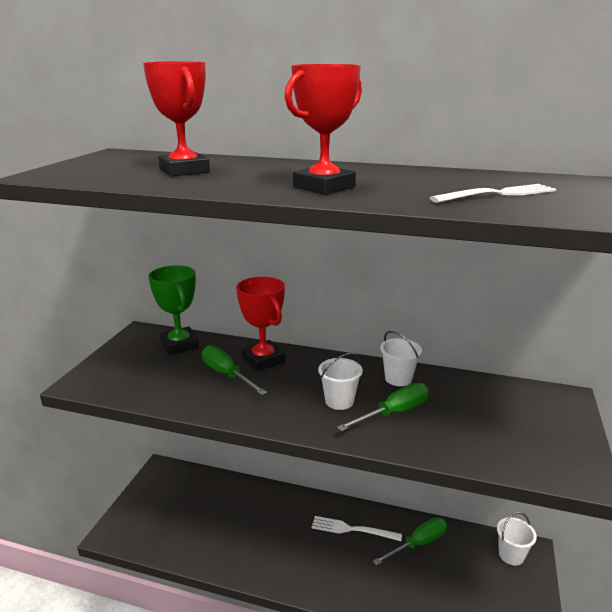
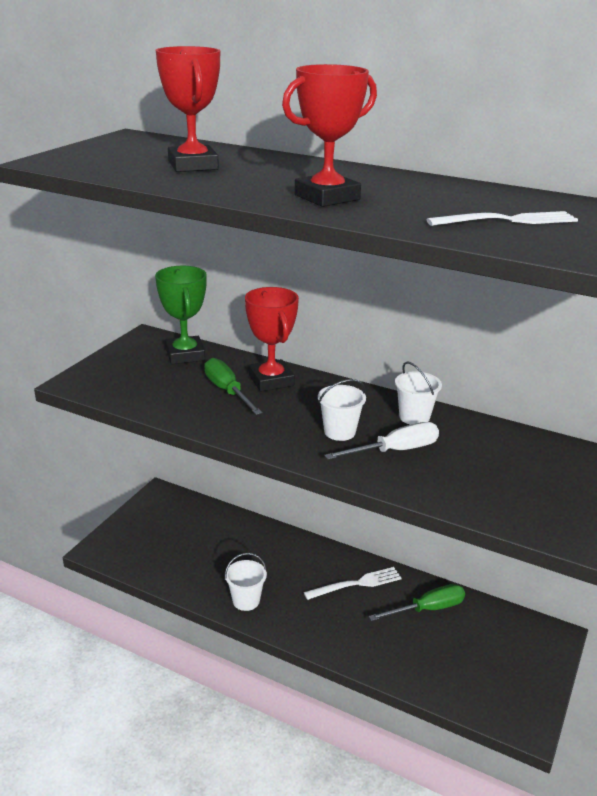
camera: 10 degrees right, 5 degrees up
(352, 529) = (356, 584): white fork -> white fork turned 135 degrees clockwise
(394, 413) = (395, 451): green screwdriver -> white screwdriver
(511, 555) = (532, 636): white bucket -> white bucket (246, 600)

